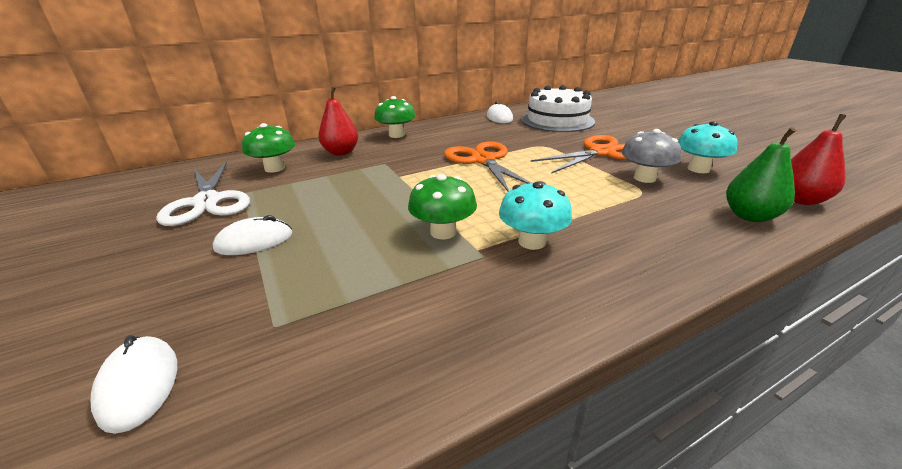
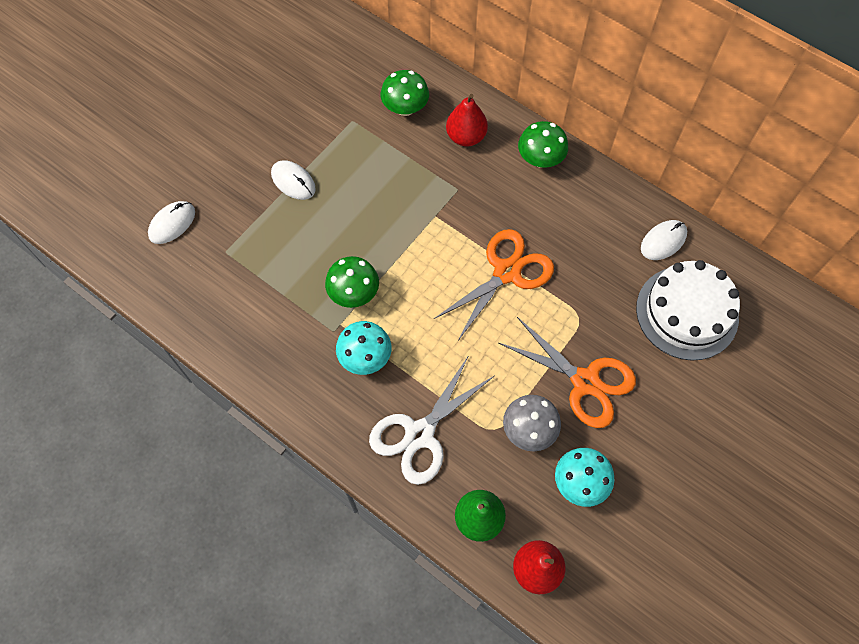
camera: 65 degrees right, 35 degrees up
(207, 202) = (328, 108): white scissors -> white scissors (419, 434)

